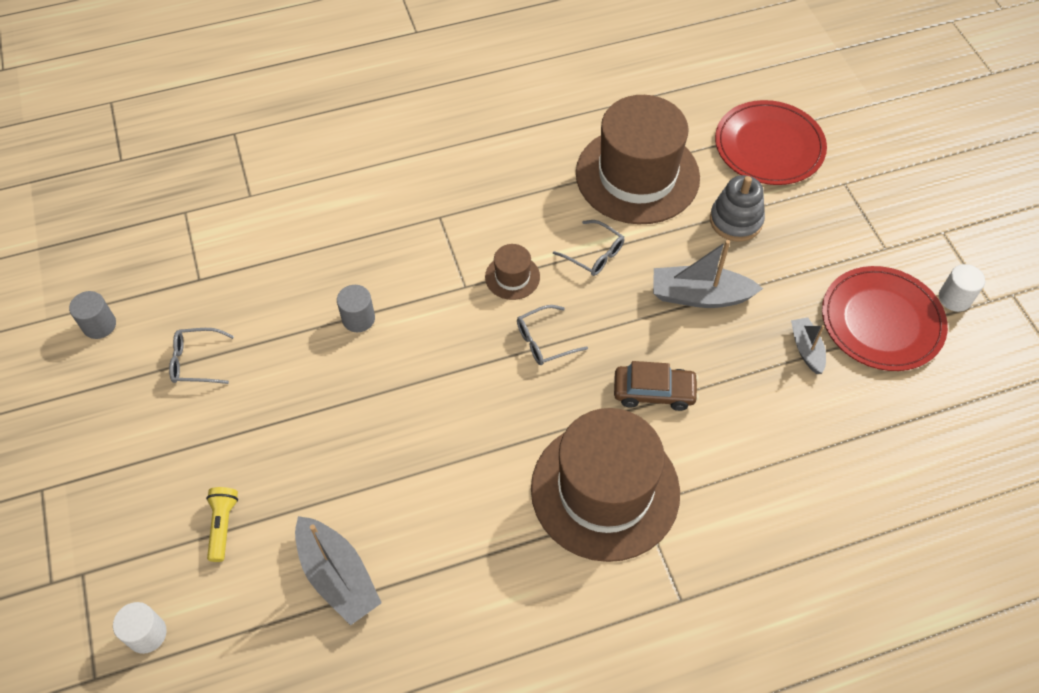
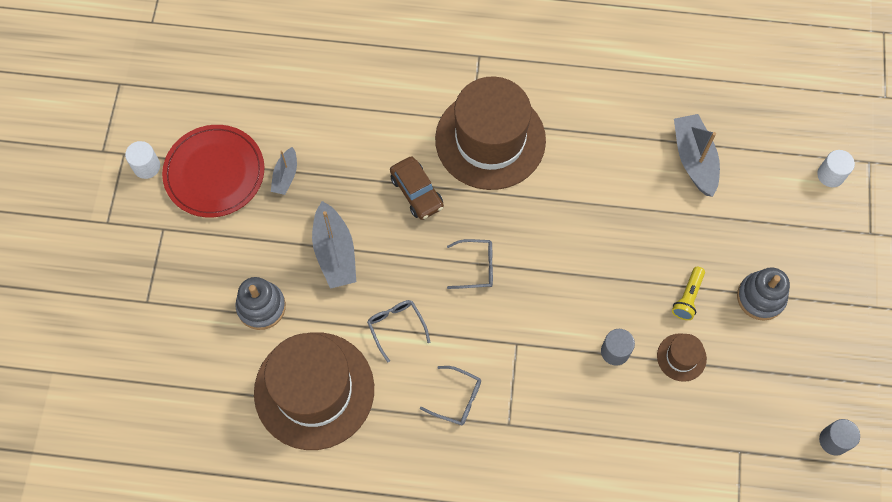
camera: 155 degrees left, 10 degrees up
(196, 361) = (757, 369): grey glasses -> grey glasses (456, 399)
(209, 437) = (760, 297): none -> grey stacking toy
(223, 525) = (764, 226): yellow flashlight -> yellow flashlight (687, 297)
(512, 277) = (474, 335): brown hat -> brown hat (681, 357)
(654, 392) = (417, 192): brown car -> brown car turned 150 degrees counterclockwise
(700, 296) = (335, 252): grey boat -> grey boat turned 45 degrees clockwise
(769, 146) = (180, 369): red plate -> none

